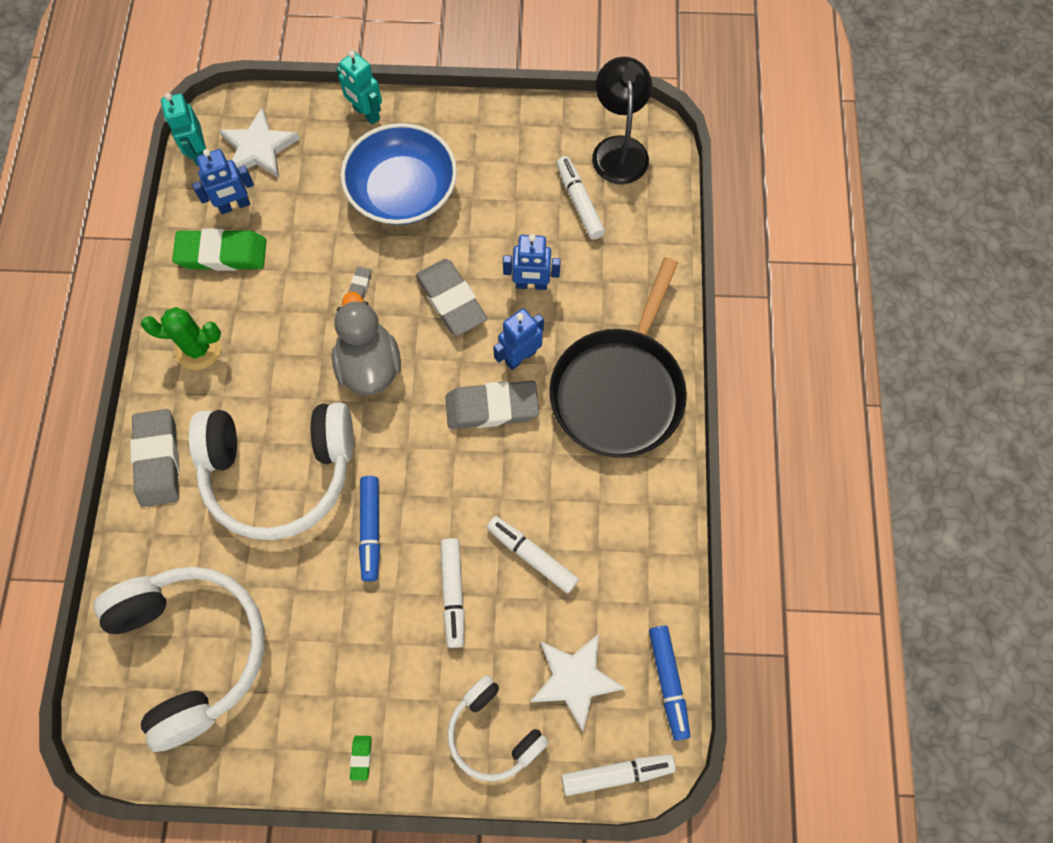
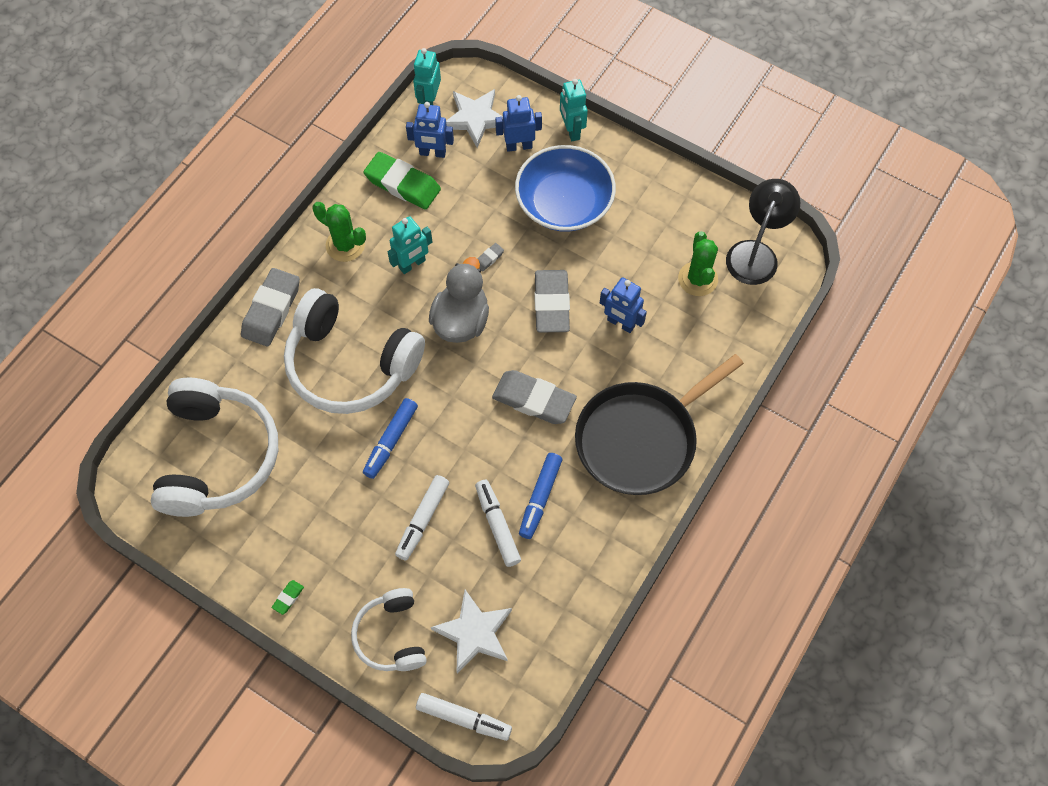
camera: 30 degrees right, 5 degrees down
(283, 333) = (412, 264): none -> turquoise robot
(520, 357) = (578, 373): blue robot -> blue robot (519, 146)
(579, 202) = (697, 279): white marker -> green cactus
(668, 682) = (543, 675): blue marker -> blue marker (540, 498)

